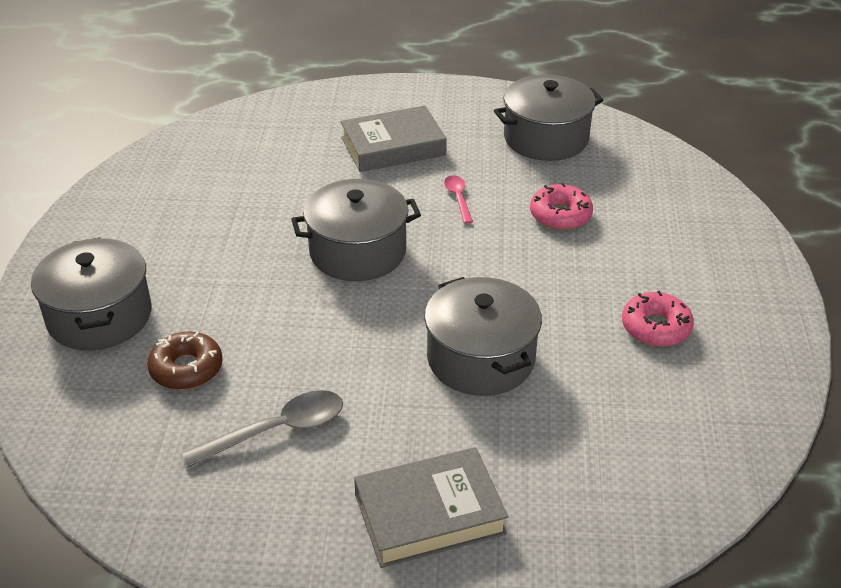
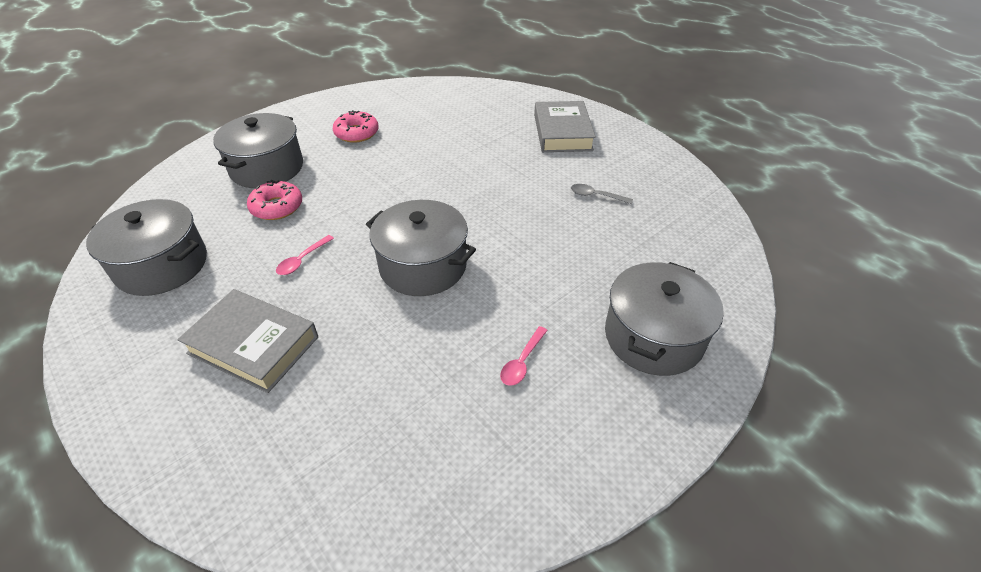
camera: 135 degrees left, 5 degrees up
(186, 369) = (618, 257): brown donut -> none
(194, 240) = (522, 362): none -> pink spoon
(276, 430) = (596, 196): grey spoon -> grey spoon, size x0.57
(429, 514) = (562, 132): grey book -> grey book turned 60 degrees clockwise
(481, 358) = (453, 167): grey pot -> grey pot (267, 168)

